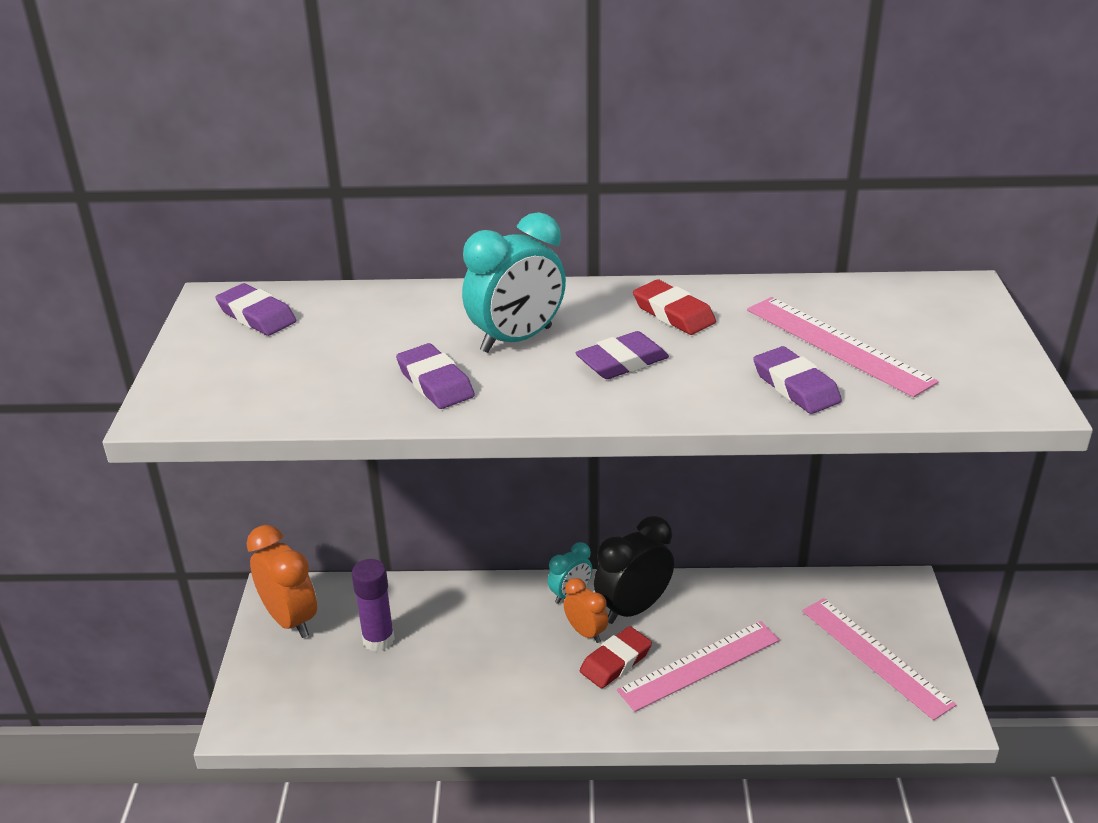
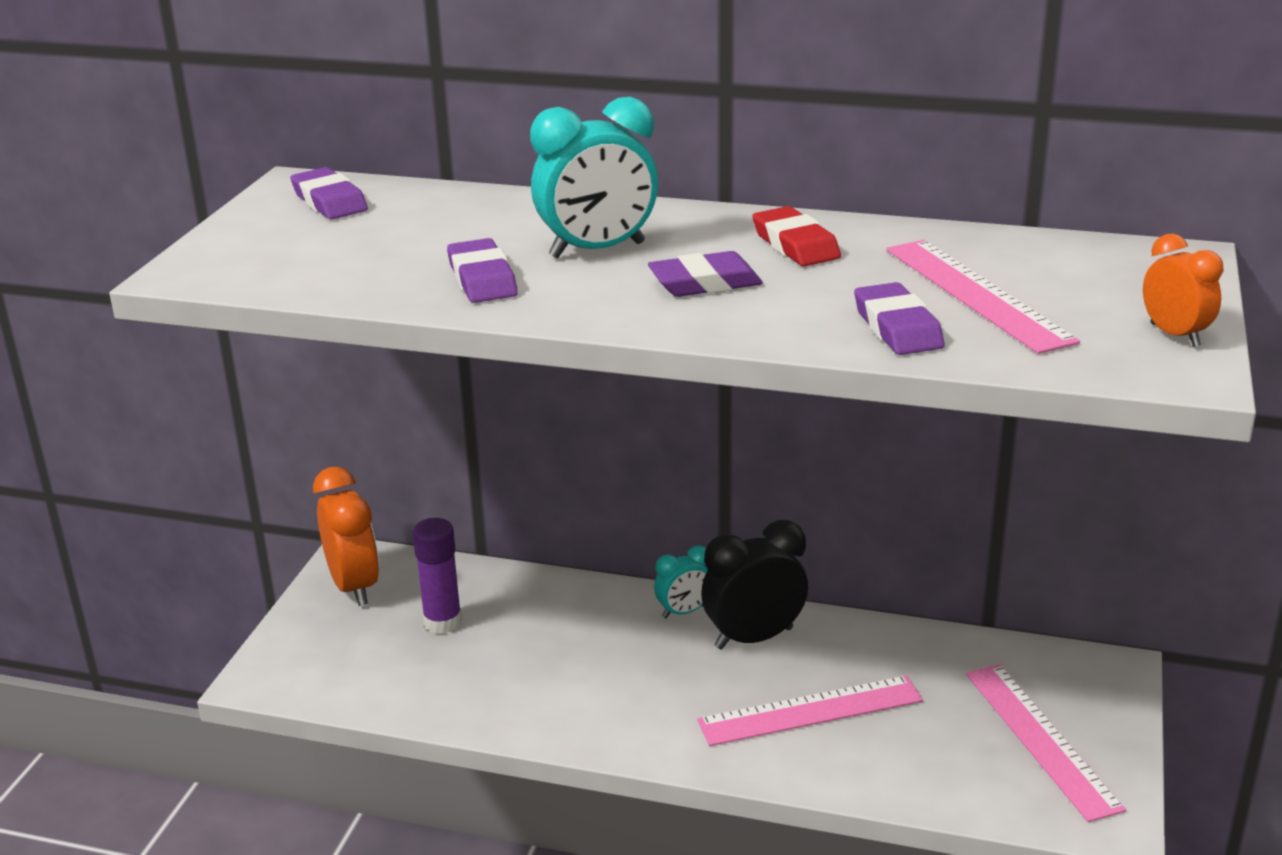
camera: 15 degrees right, 5 degrees down
(585, 632) = (686, 654): orange clock -> orange clock (1174, 335)
(615, 661) = (709, 690): red eraser -> none

